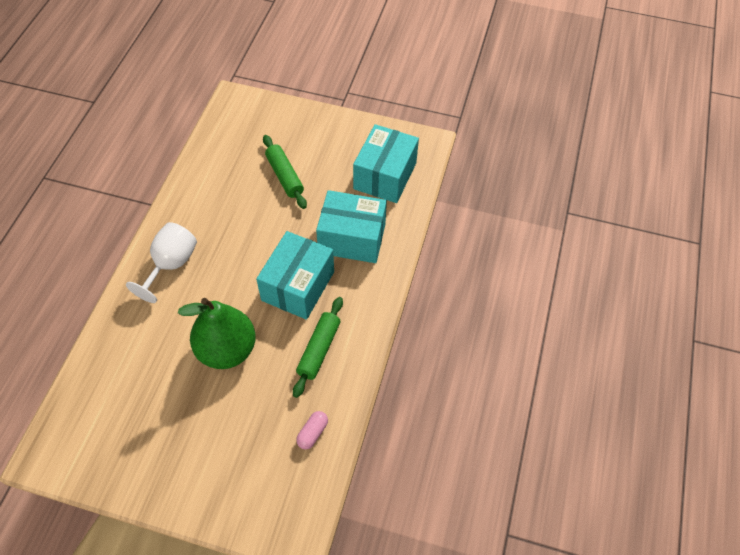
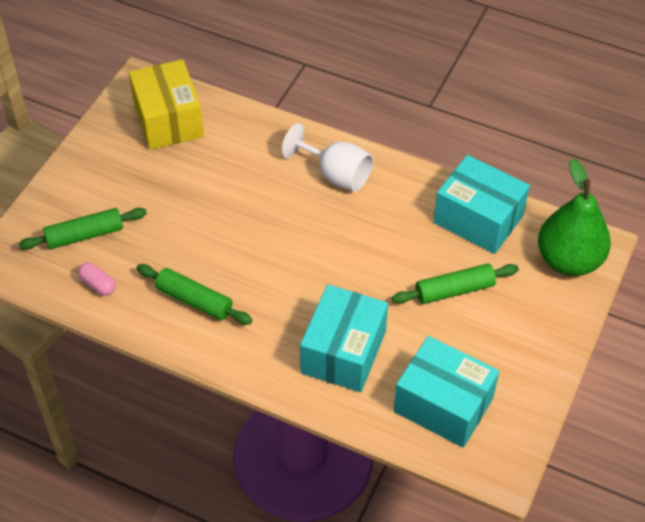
camera: 100 degrees right, 5 degrees down
(101, 416) = (168, 120): none -> yellow box
(227, 350) = (215, 218): green pear -> green pear (568, 260)
(256, 460) = (85, 235): none -> green rolling pin
(298, 286) = (283, 289): turquoise box -> turquoise box (478, 219)

